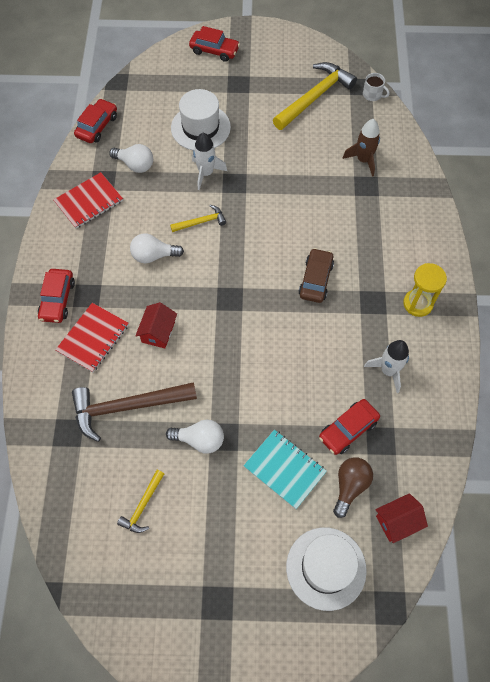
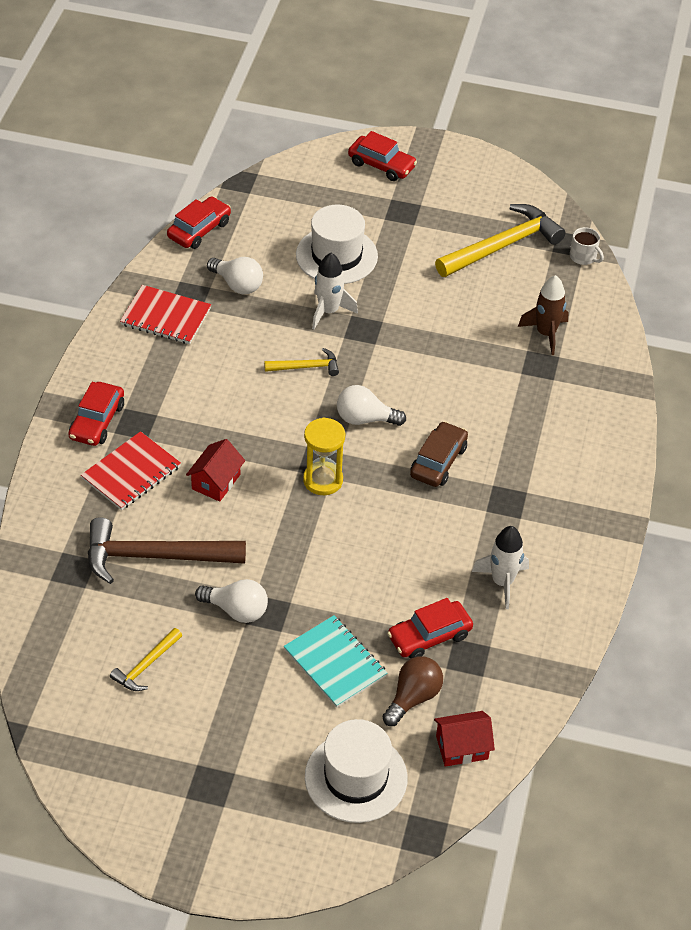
camera: 10 degrees right, 15 degrees down
(89, 202) = (165, 317): red notebook -> red notebook turned 45 degrees clockwise
(153, 255) = (233, 394): white light bulb -> white light bulb (365, 419)
(418, 304) = (566, 514): yellow hourglass -> yellow hourglass (323, 480)

